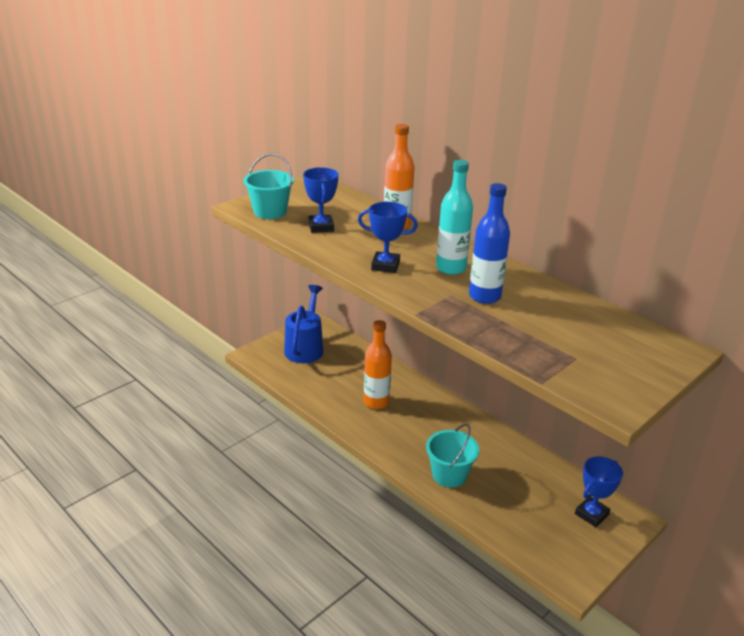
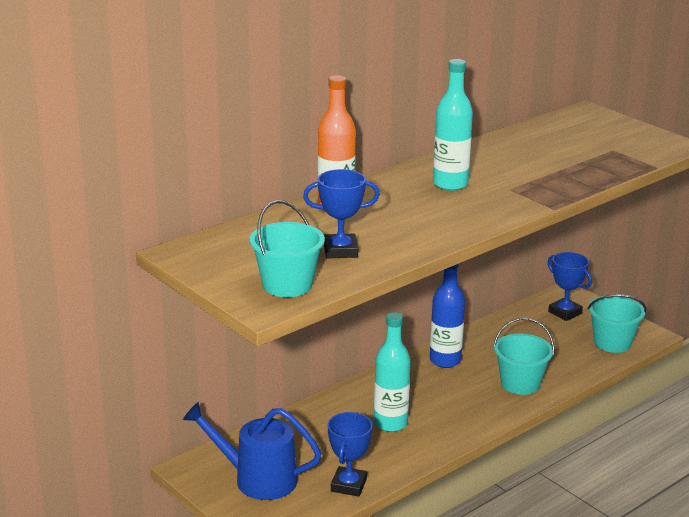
camera: 85 degrees left, 5 degrees down
(376, 402) = (390, 423): orange bottle -> turquoise bottle
(385, 265) = (447, 217): blue trophy -> blue trophy (348, 485)
(484, 296) = (510, 174): blue bottle -> blue bottle (445, 360)
(544, 547) = (612, 343): none -> turquoise bucket

